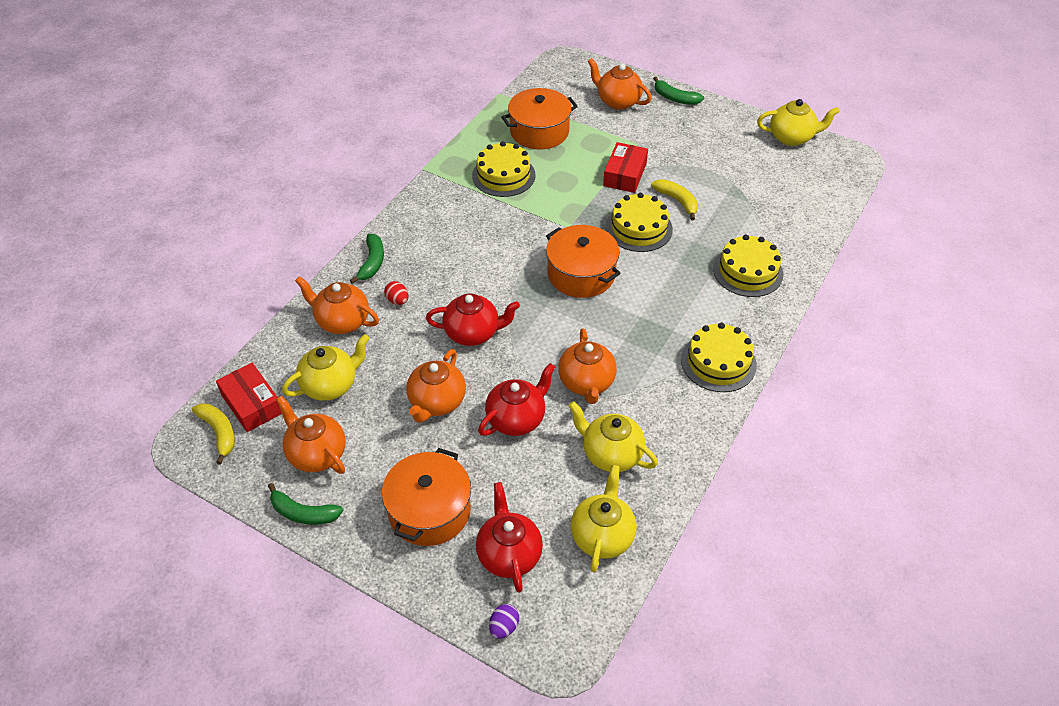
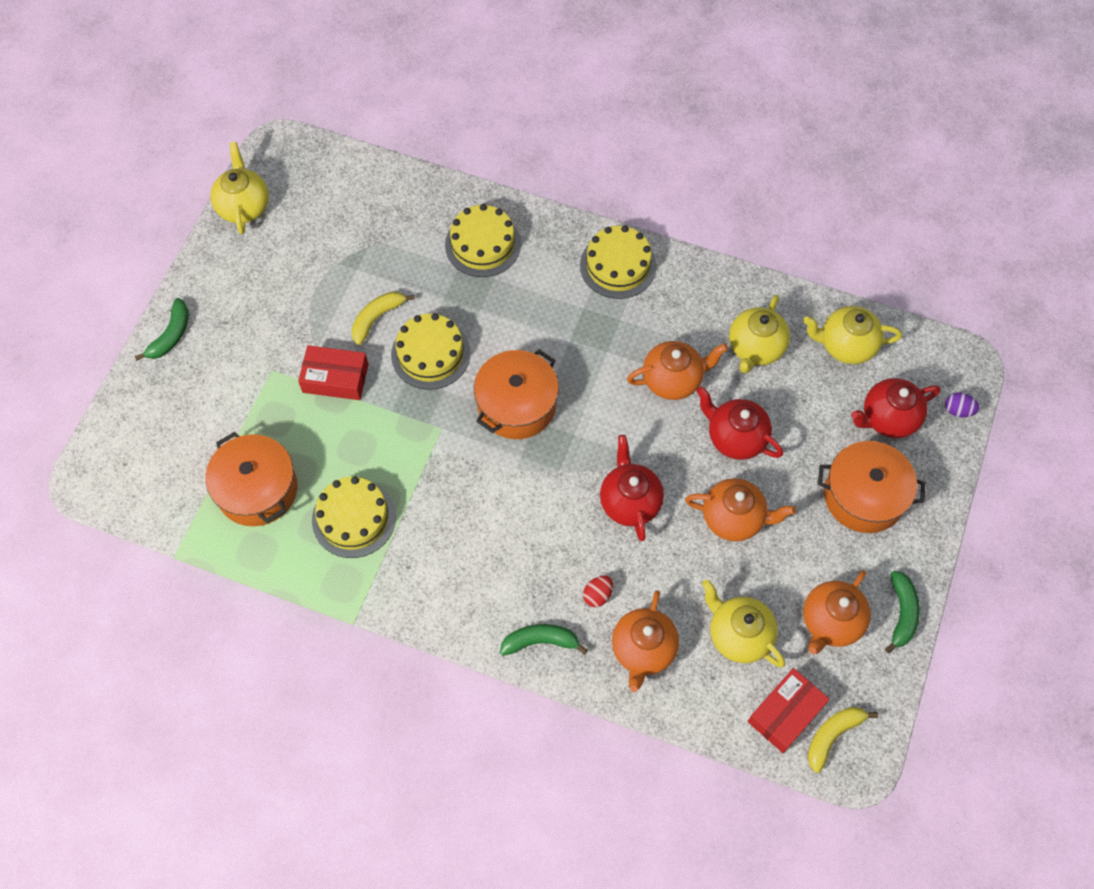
camera: 100 degrees left, 15 degrees up
(617, 101) = (183, 402): orange teapot -> none

